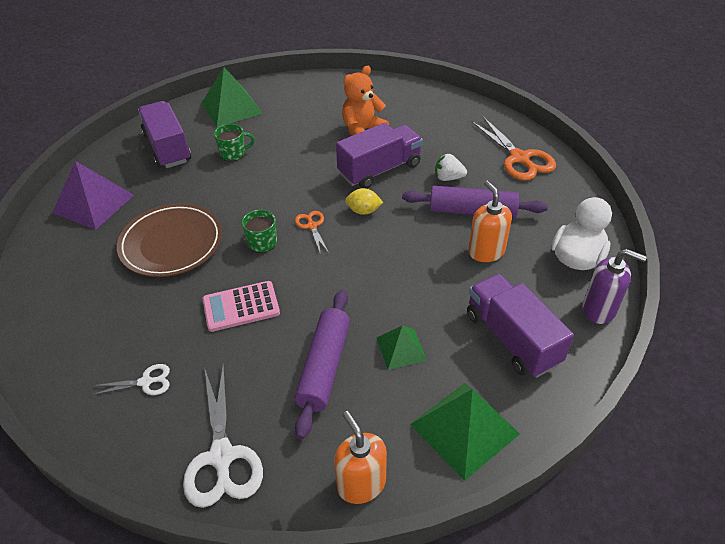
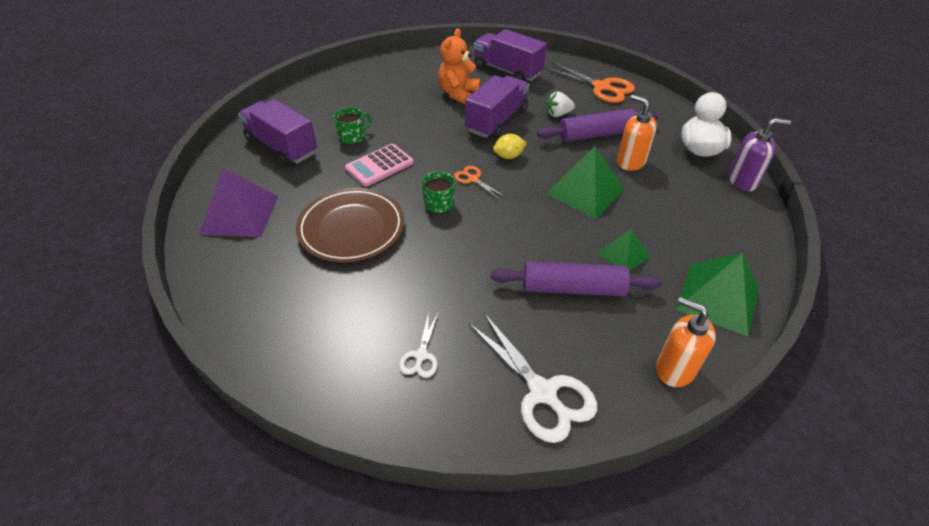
camera: 25 degrees left, 0 degrees up
(146, 382) = (421, 355): white scissors -> white scissors turned 135 degrees clockwise
(231, 108) = (320, 99): green pyramid -> green pyramid (585, 191)
(241, 307) = (461, 262): pink calculator -> pink calculator (379, 166)
(324, 367) = (573, 288): purple rolling pin -> purple rolling pin turned 75 degrees counterclockwise
(512, 338) = (699, 220): purple truck -> purple truck (507, 71)

